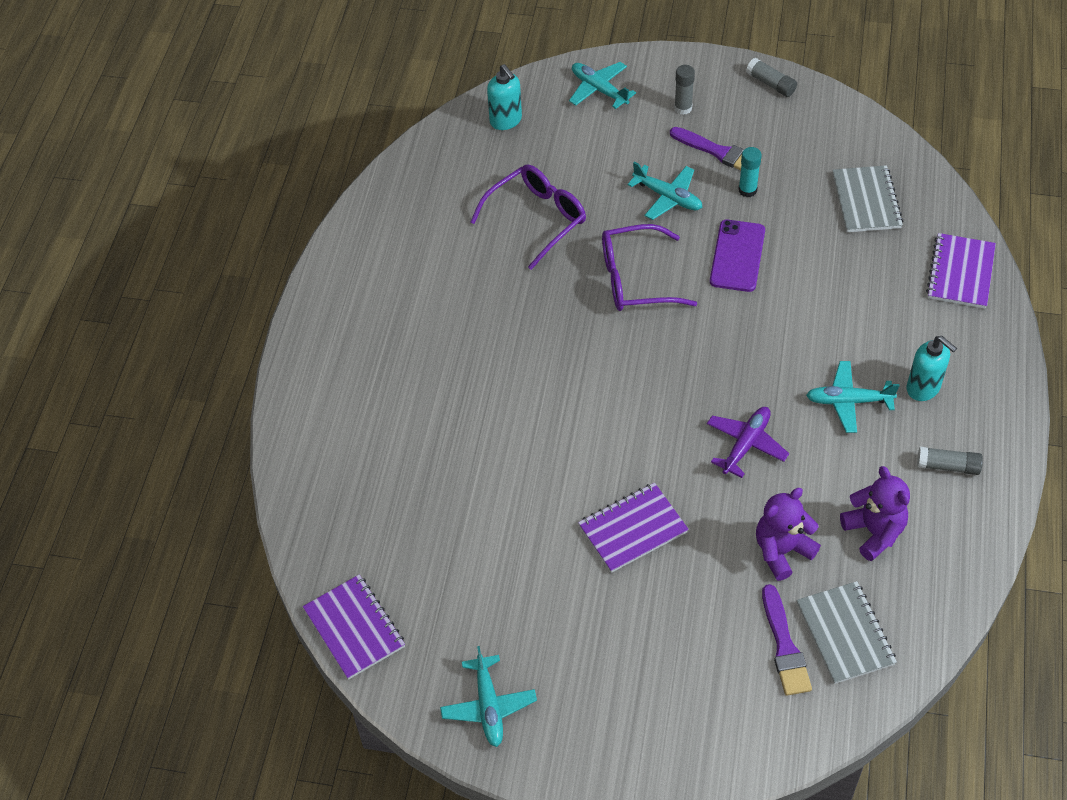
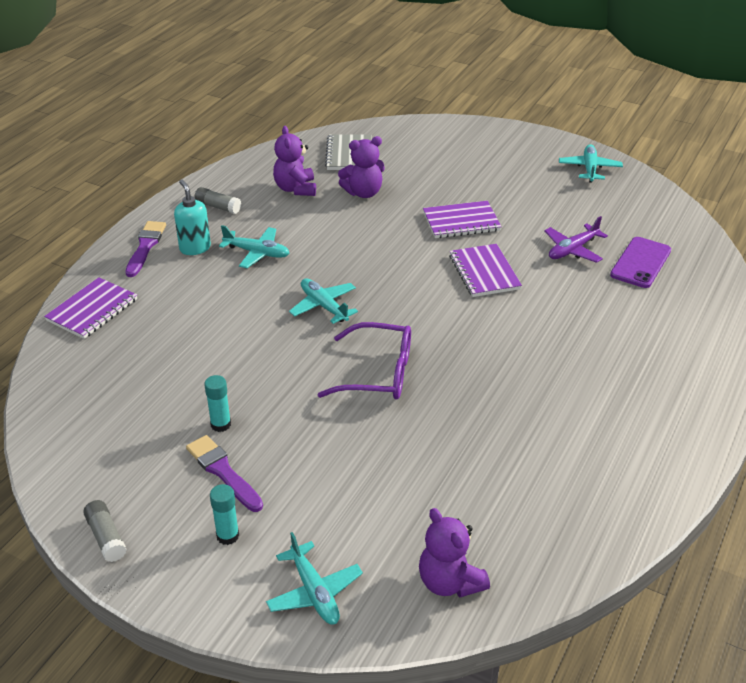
camera: 165 degrees left, 15 degrees down
(354, 628) = (677, 215): purple notebook -> purple notebook (484, 272)
(506, 121) = (449, 582): turquoise soap dispenser -> purple teddy bear
(537, 218) = (453, 453): purple glasses -> none
(668, 197) = (305, 439): turquoise plane -> turquoise plane (324, 306)
(683, 108) = (227, 536): grey glue stick -> turquoise glue stick
(737, 256) = (272, 369): purple phone -> purple phone (640, 263)
(746, 444) = (352, 246): purple plane -> purple plane (572, 250)
(784, 646) = (390, 157): purple brush -> purple brush (145, 247)
(866, 201) = (116, 385): grey notebook -> none

